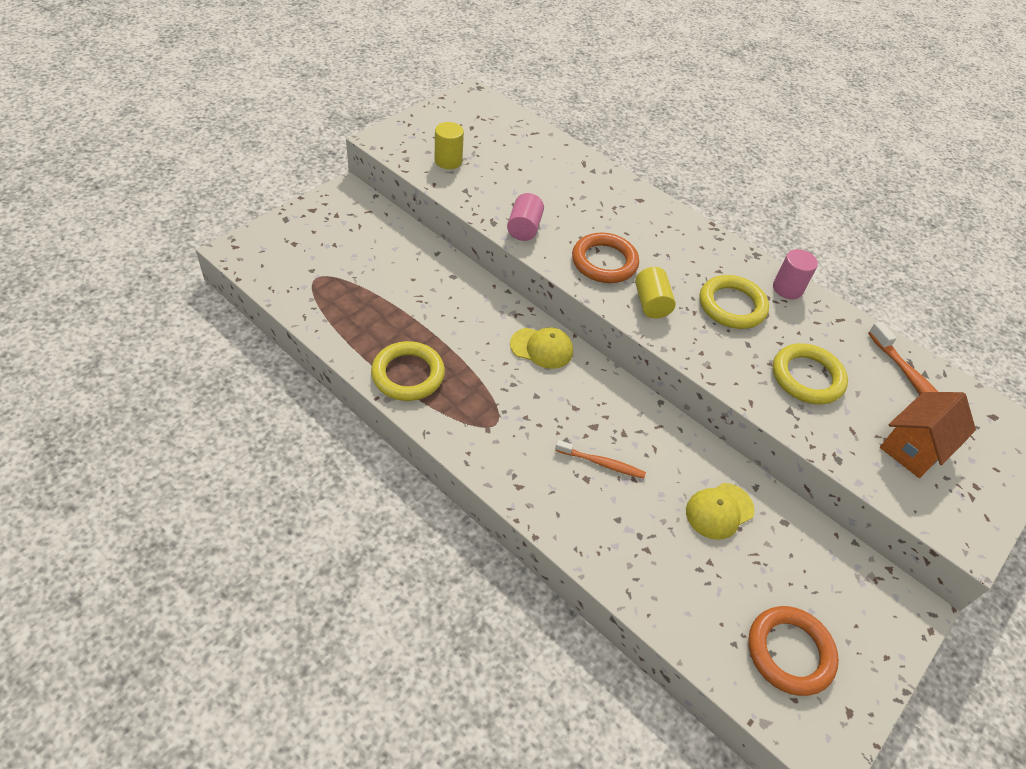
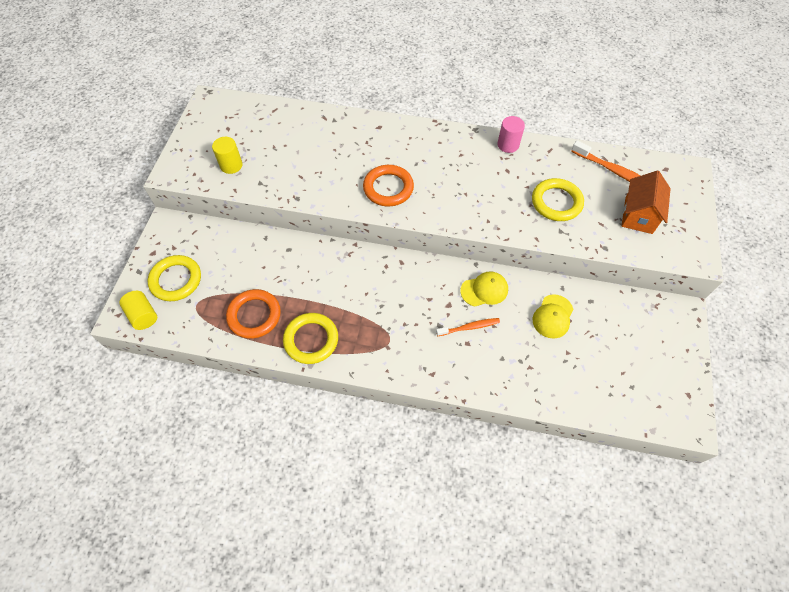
camera: 25 degrees left, 10 degrees up
(524, 228) = (320, 191): pink cylinder -> none
(541, 348) = (381, 269): yellow cap -> yellow cap (484, 290)
(651, 303) = (436, 203): yellow cylinder -> yellow cylinder (143, 315)
(732, 306) = (484, 176): yellow ring -> yellow ring (176, 280)
(789, 652) = (640, 380): orange ring -> orange ring (254, 315)

